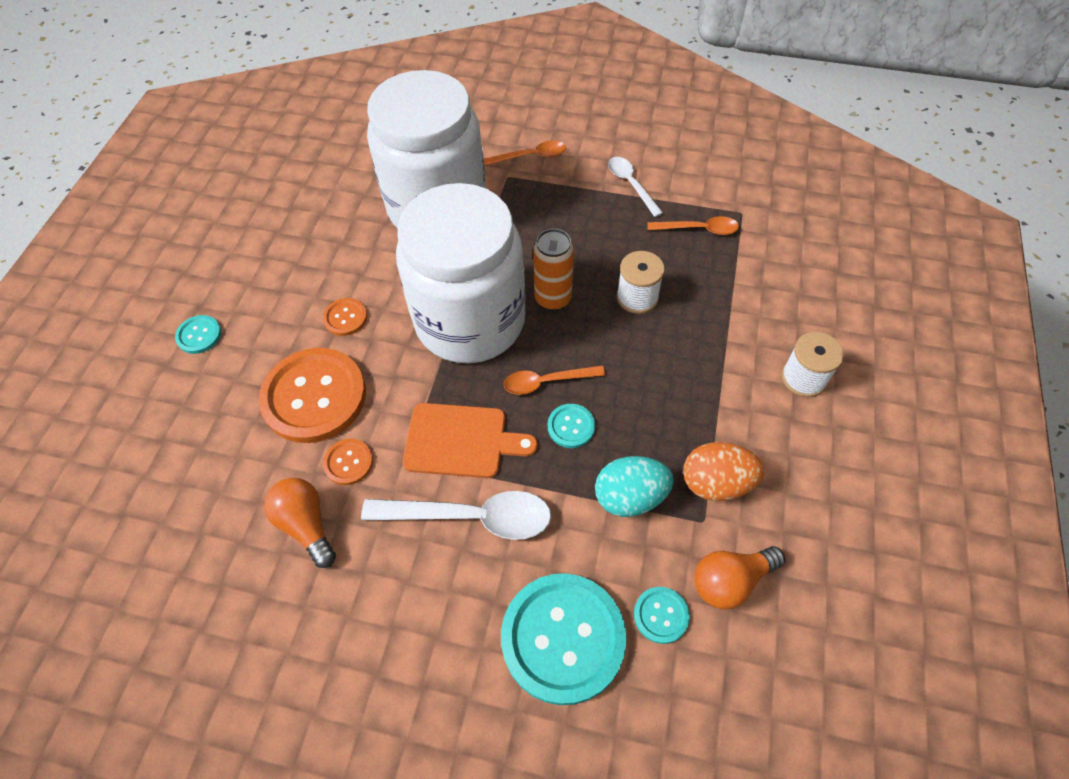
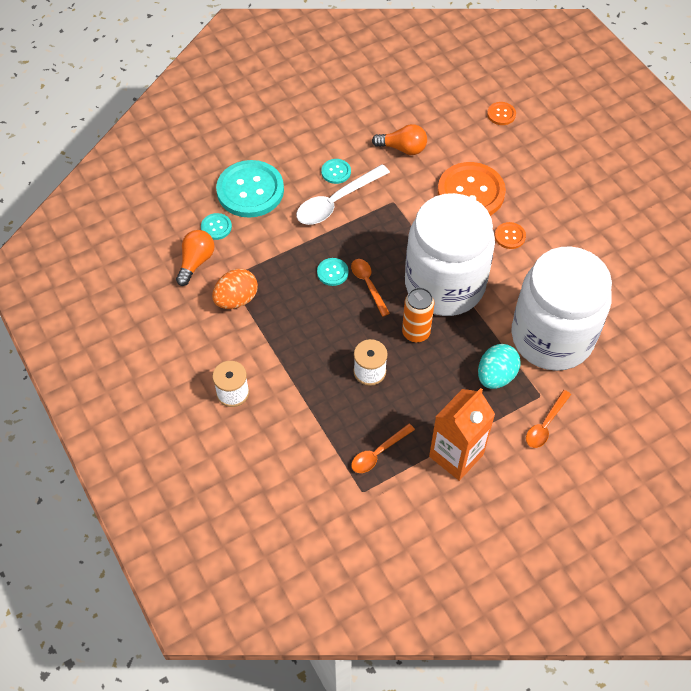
camera: 135 degrees right, 0 degrees up
(199, 335) = (566, 174): turquoise button -> turquoise button (336, 172)
(348, 462) = (417, 181): orange button -> orange button (501, 114)
(461, 441) = (377, 227): orange cutting board -> none
(546, 382) = (368, 284): orange spoon -> orange spoon turned 60 degrees counterclockwise
(630, 497) = (272, 262): turquoise egg -> turquoise egg (496, 376)
(631, 184) = (456, 455): white spoon -> orange carton

